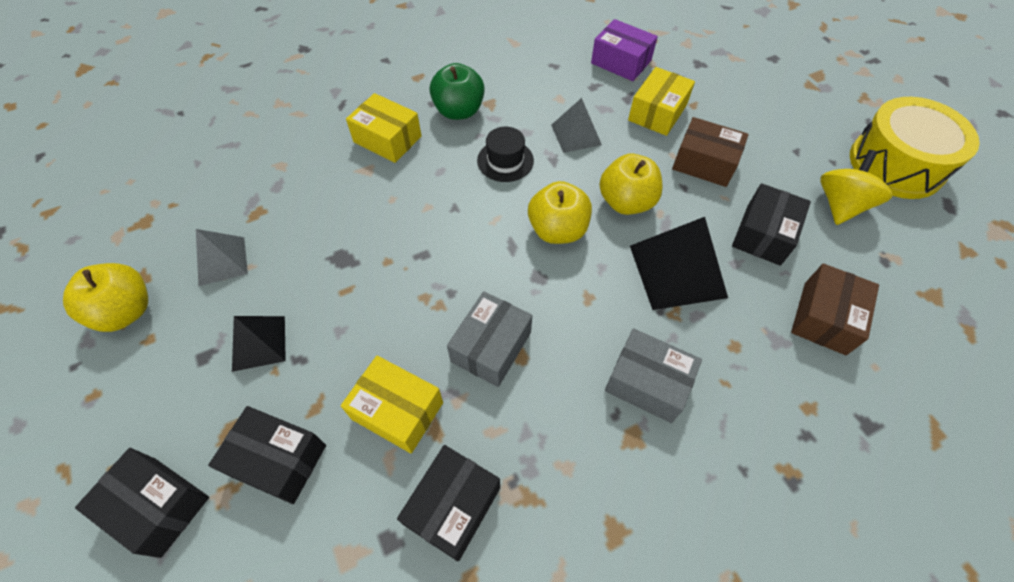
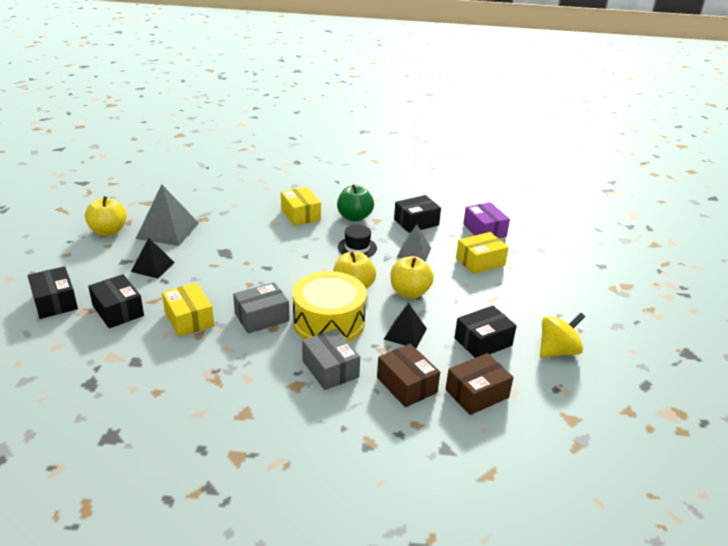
camera: 30 degrees right, 25 degrees down
(221, 261) = (167, 230): grey pyramid -> grey pyramid, size x1.62
(453, 506) = (177, 364): black box -> black box (416, 222)
(677, 271) = (405, 333): black pyramid -> black pyramid, size x0.62
(704, 163) = (483, 295): brown box -> brown box (406, 385)
(896, 164) = (629, 350): yellow drum -> yellow drum (329, 322)

